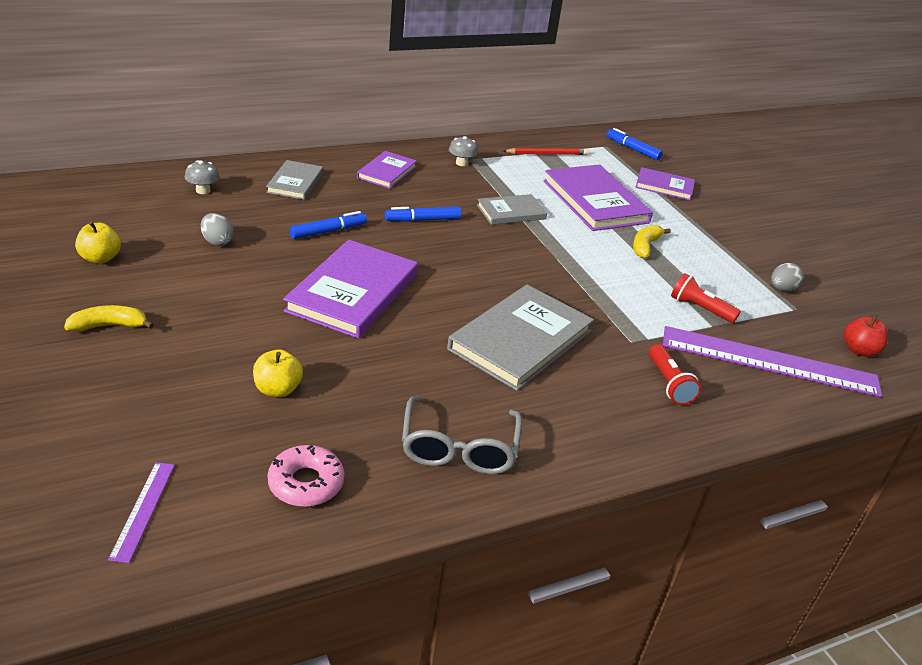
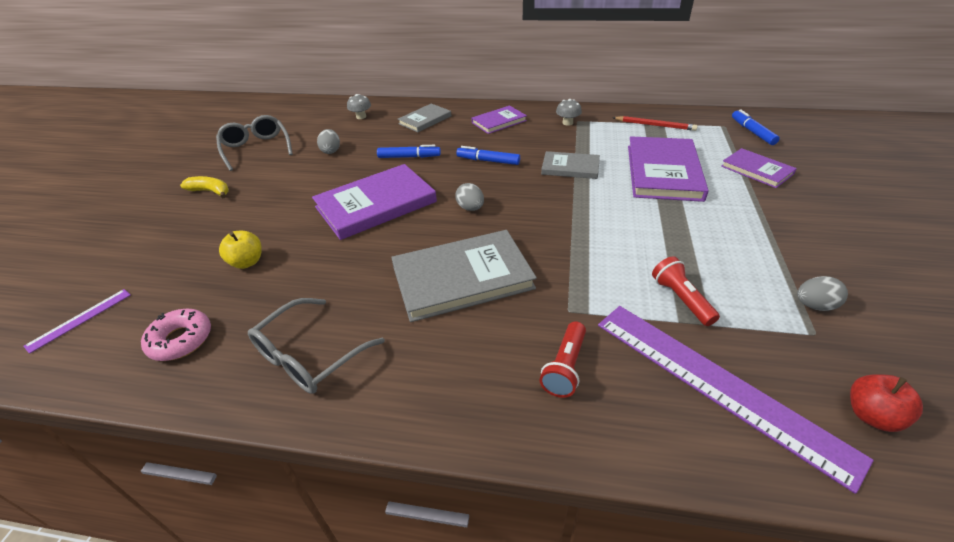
camera: 40 degrees right, 5 degrees up
(100, 258) = (256, 149): yellow apple -> grey glasses
(458, 273) = (470, 208): none -> grey egg
(645, 246) = (677, 222): yellow banana -> none

